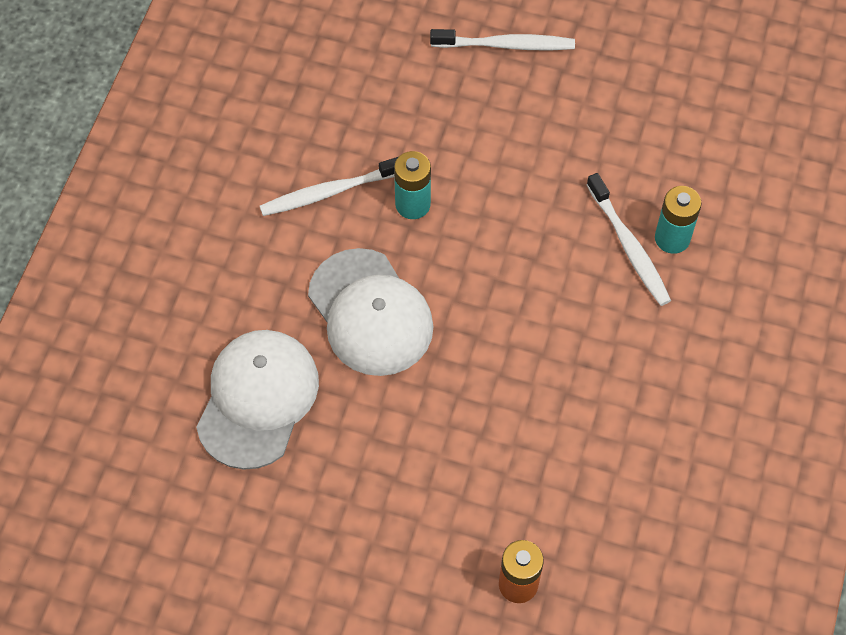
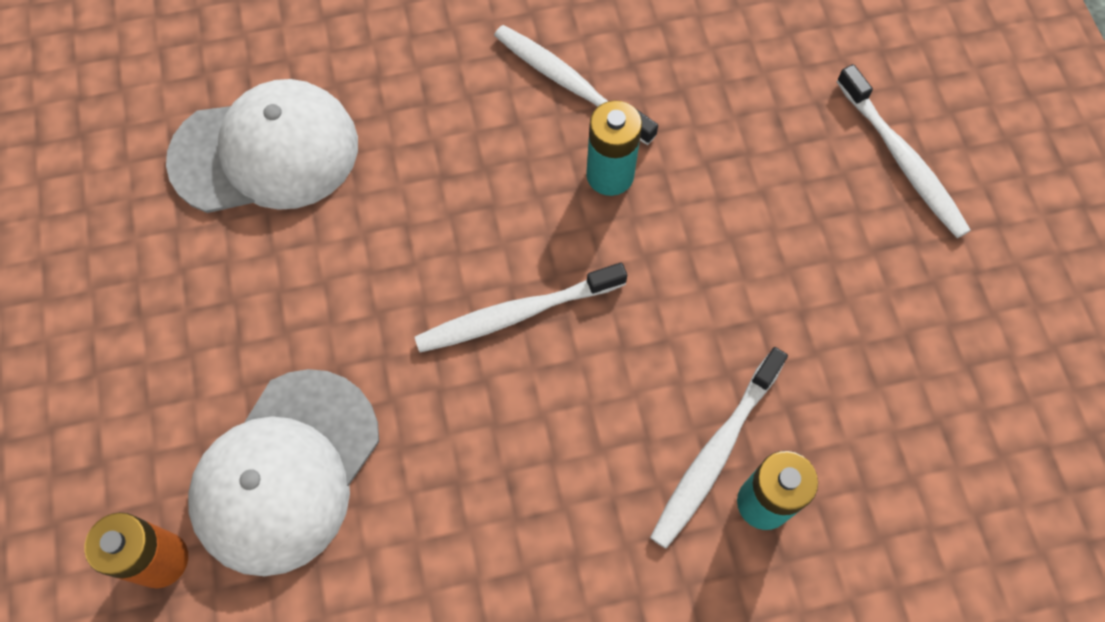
camera: 60 degrees right, 5 degrees up
(370, 313) = (439, 206): white cap -> white cap (286, 471)
(475, 306) = (516, 314): none -> white toothbrush

